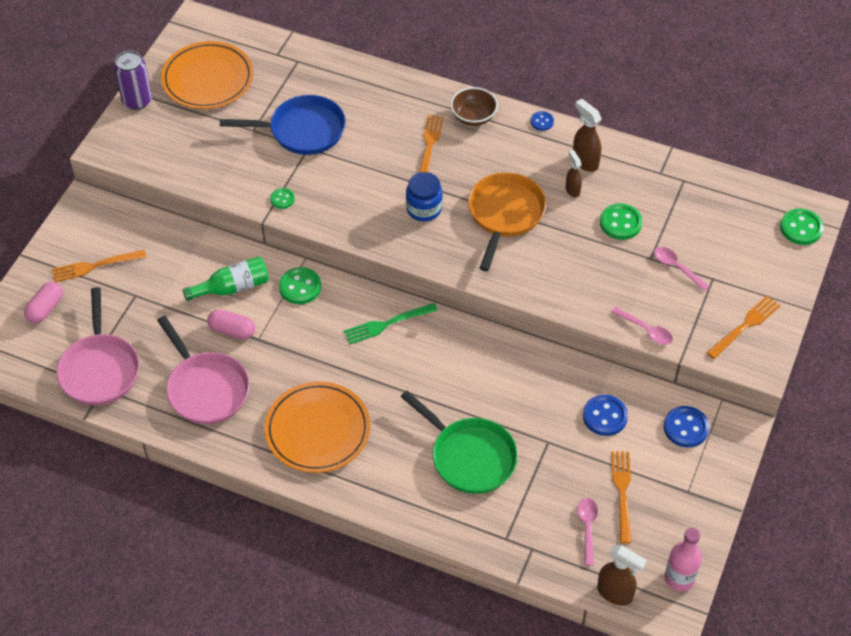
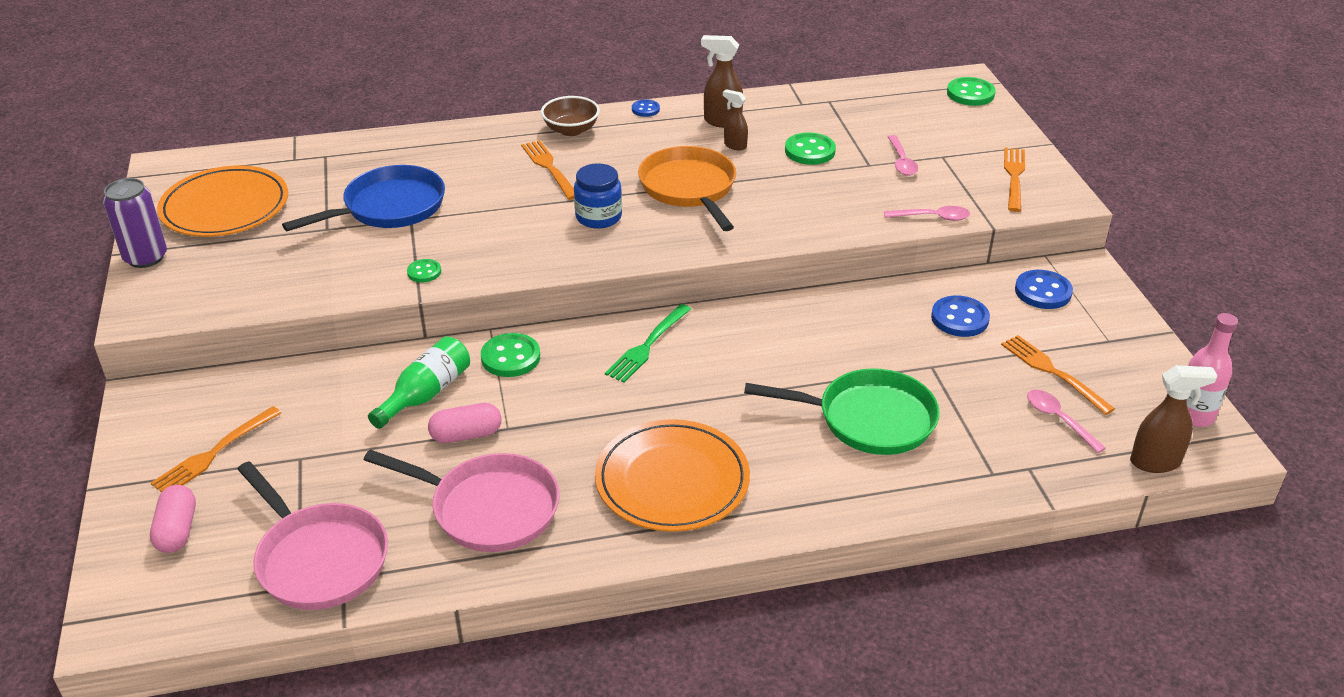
camera: 35 degrees left, 15 degrees down
(677, 267) = (901, 161): pink spoon -> pink spoon turned 105 degrees counterclockwise

